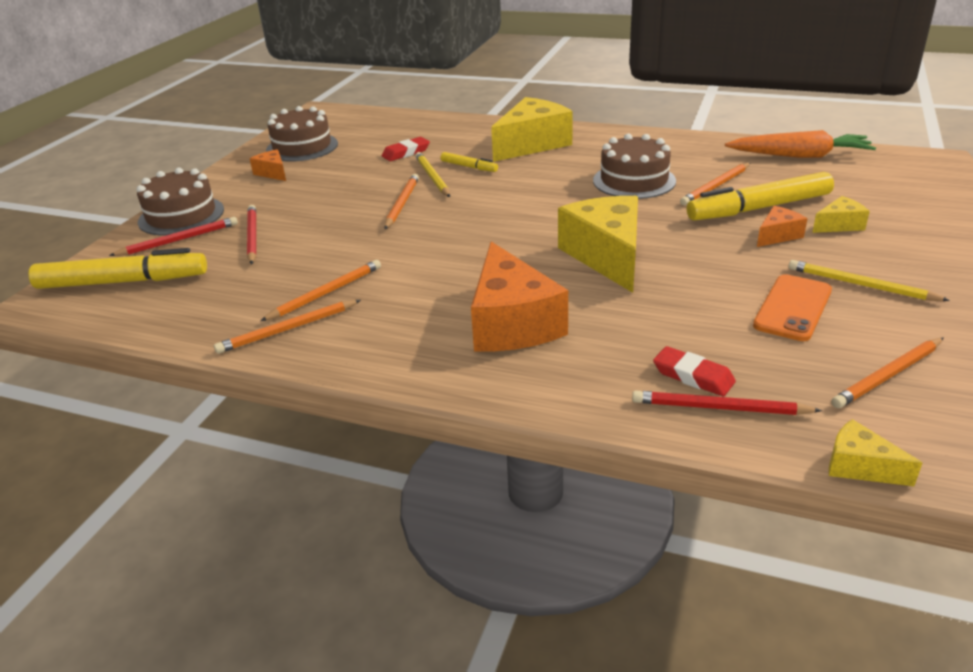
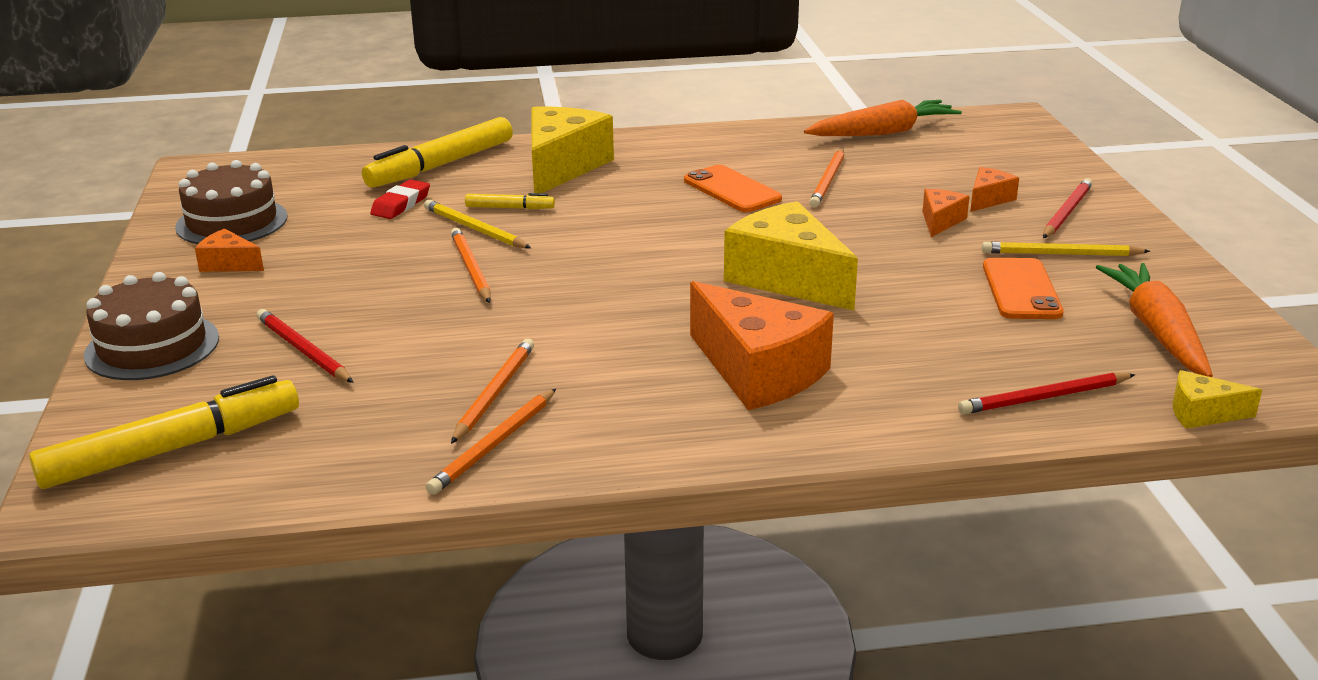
camera: 30 degrees left, 5 degrees down
(179, 240) = (192, 378): red pencil -> red pencil (1066, 212)
(634, 181) = (732, 190): brown cake -> orange phone
(693, 376) = (993, 376): red eraser -> none
(759, 208) = (895, 196): yellow marker -> yellow marker (441, 165)
(839, 225) = (988, 199): yellow cheese -> orange cheese
(888, 375) = (1156, 331): orange pencil -> orange carrot

